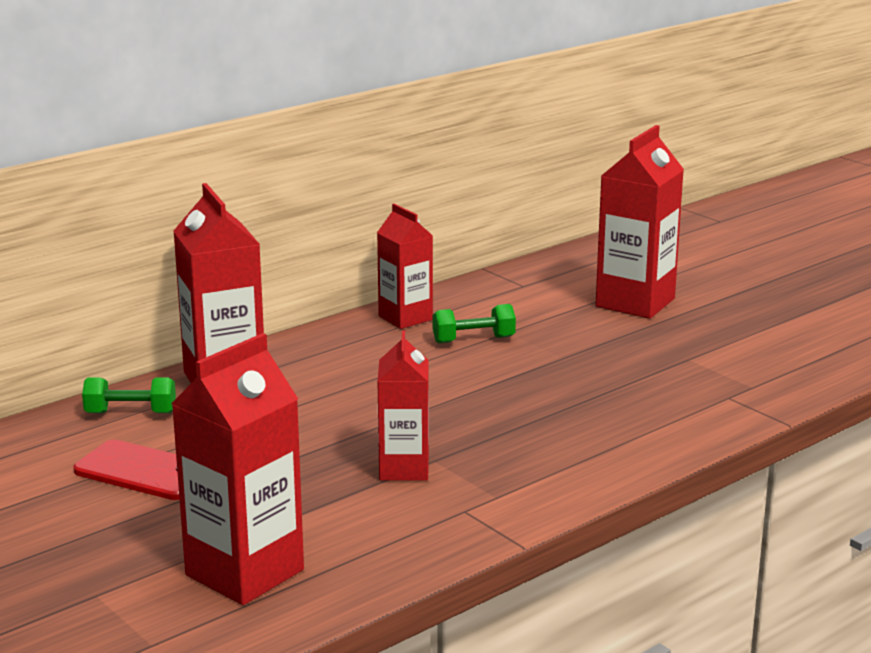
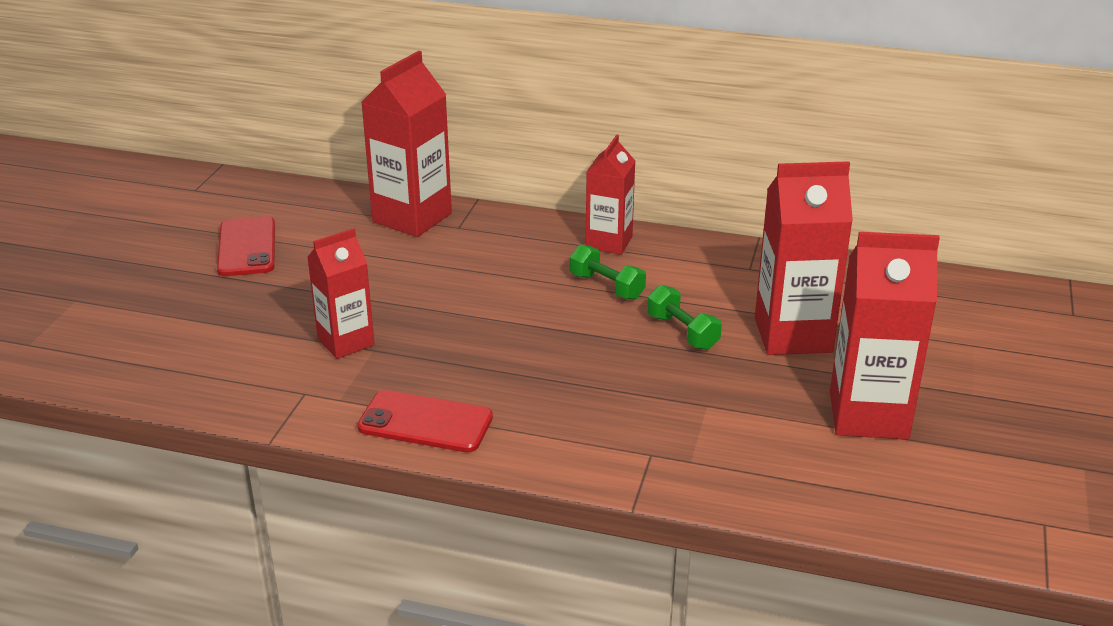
camera: 55 degrees right, 10 degrees up
(131, 413) = (325, 207): green dumbbell -> green dumbbell (682, 332)
(244, 572) = (141, 340): red carton -> red carton (868, 415)
(582, 468) = (425, 422): none -> red phone

